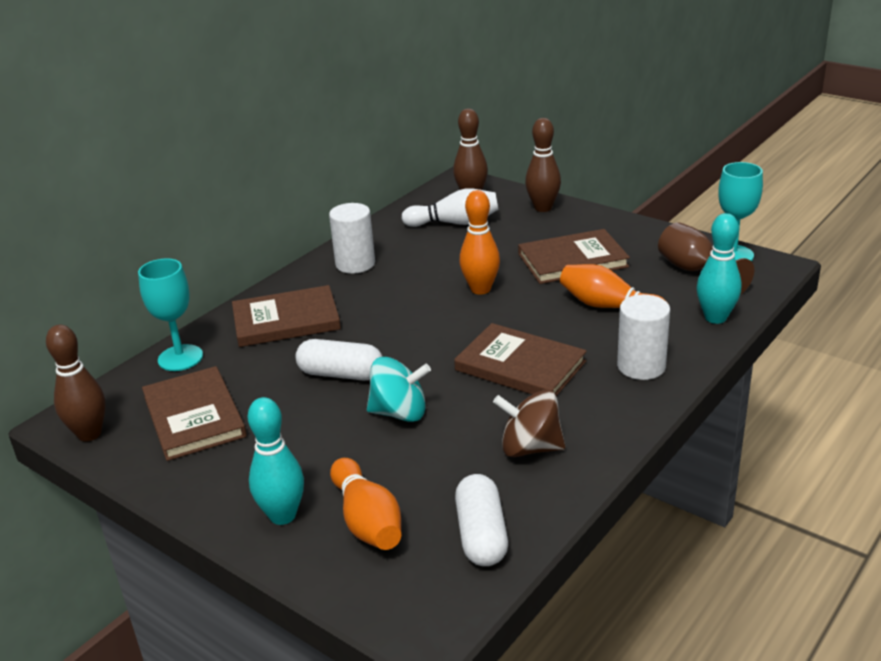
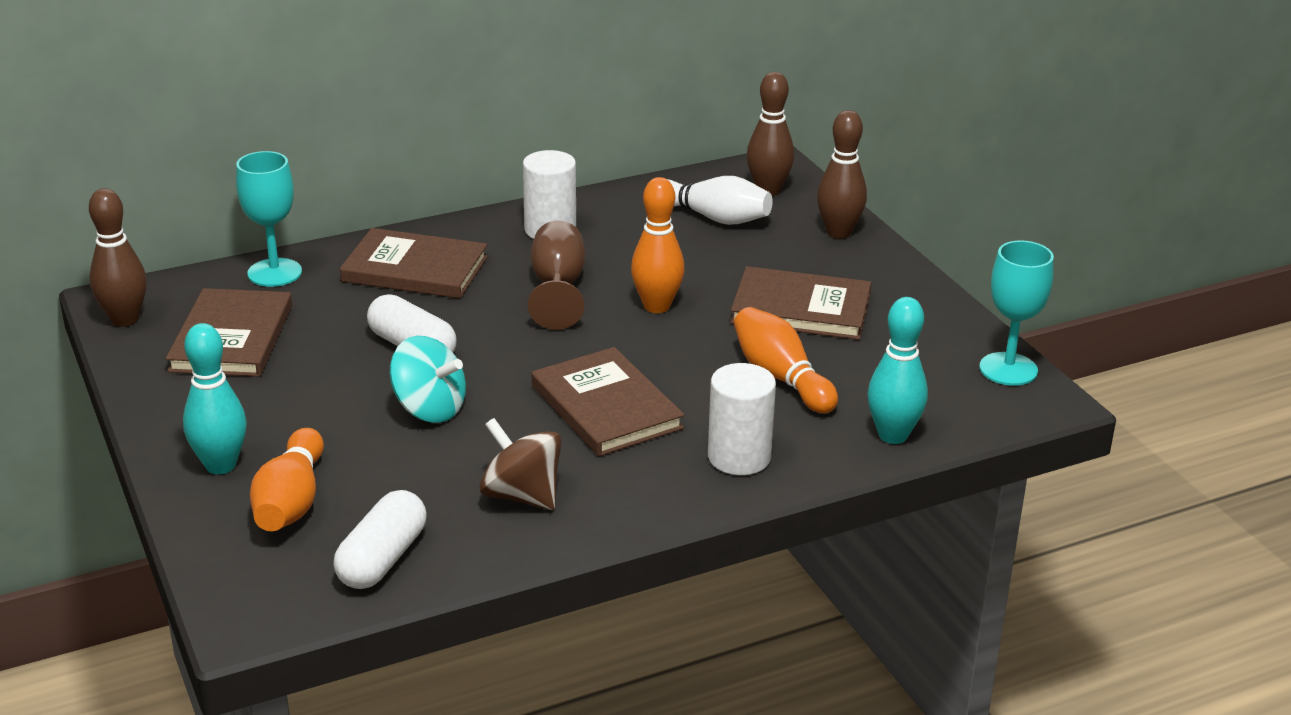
camera: 25 degrees right, 0 degrees up
(694, 271) = (934, 372): brown goblet -> brown goblet (558, 288)

